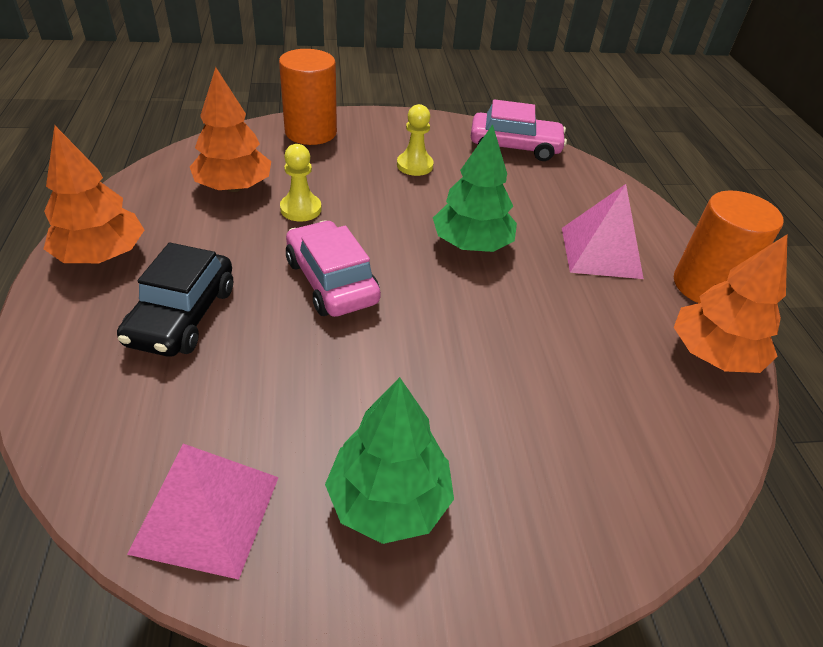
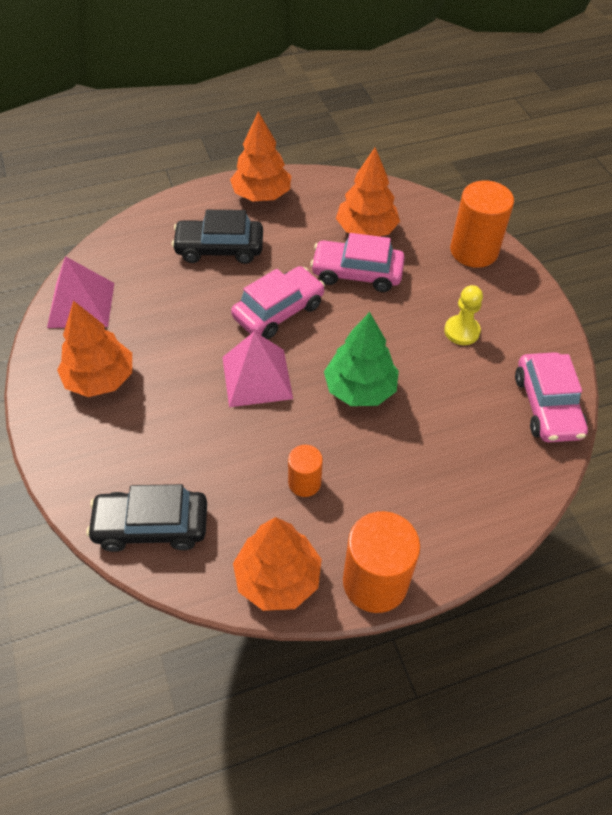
camera: 80 degrees right, 10 degrees up
(301, 209) = (357, 273): yellow pawn -> pink car
(389, 500) = (100, 379): green tree -> orange tree
(592, 310) = (304, 482): none -> orange cylinder
(601, 252) = (391, 489): pink pyramid -> pink pyramid (257, 377)
(657, 463) = (151, 526): none -> black car

